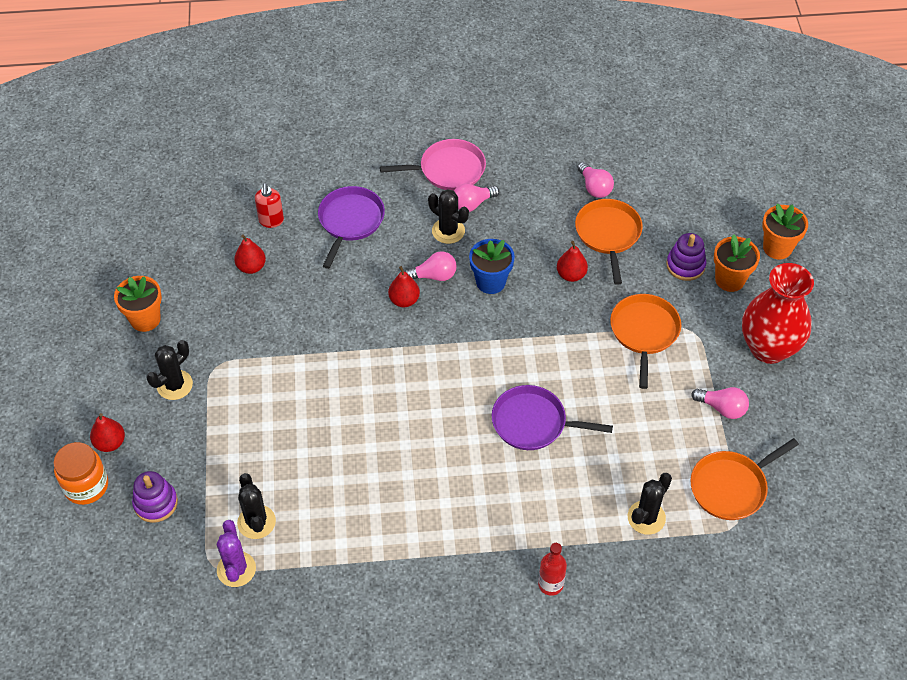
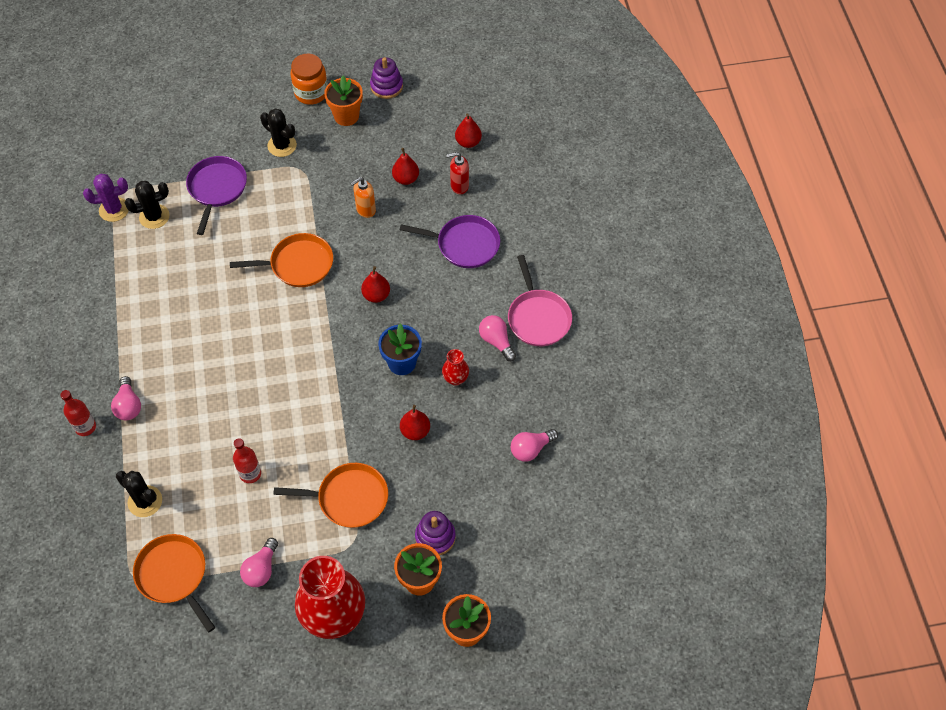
camera: 85 degrees right, 5 degrees up
(86, 486) = (190, 107): orange jar -> orange jar (311, 93)
(110, 443) = (228, 115): red pear -> red pear (468, 142)
(156, 503) = (173, 151): purple stacking toy -> purple stacking toy (386, 86)
(287, 305) = (365, 210): none -> orange soap dispenser
(434, 276) = (406, 316): pink light bulb -> pink light bulb (128, 405)
(448, 231) = (460, 323): black cactus -> none
(513, 239) = (455, 379): none -> red vase
(533, 423) = (245, 406): purple pan -> purple pan (217, 188)
(608, 234) = (470, 463): orange pan -> orange pan (298, 264)
(615, 418) = (250, 473): none -> red bottle

